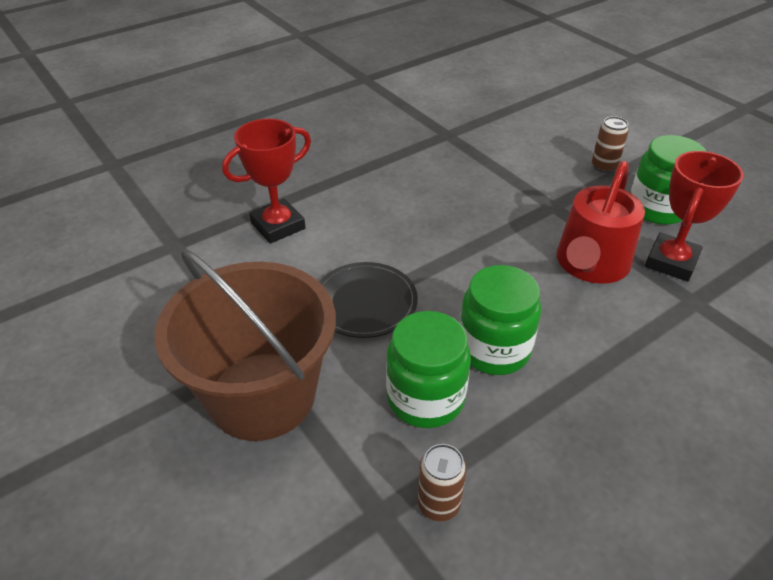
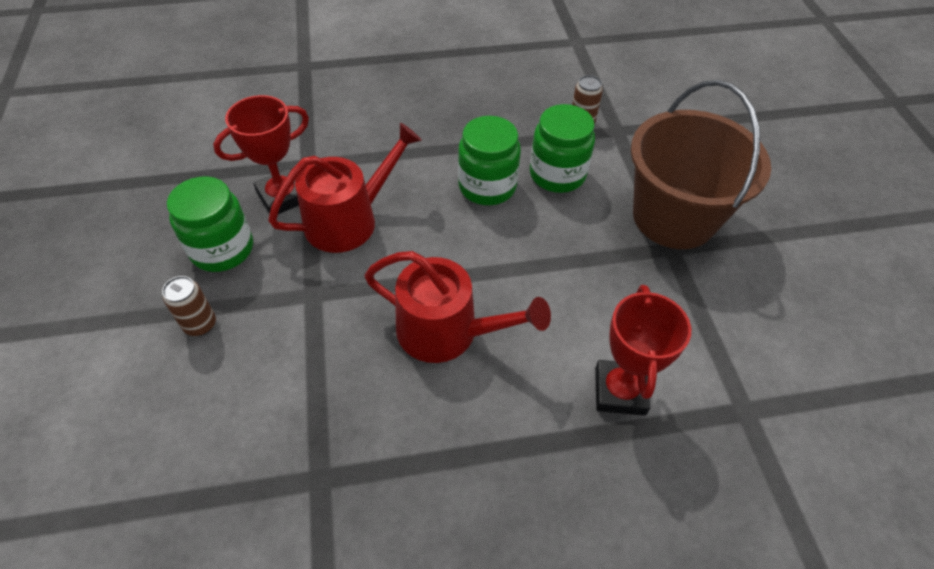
camera: 155 degrees left, 10 degrees up
(278, 226) = (620, 391): red trophy -> red trophy turned 75 degrees counterclockwise
(365, 303) = (565, 260): black plate -> none
(431, 217) = (447, 331): none -> red watering can

